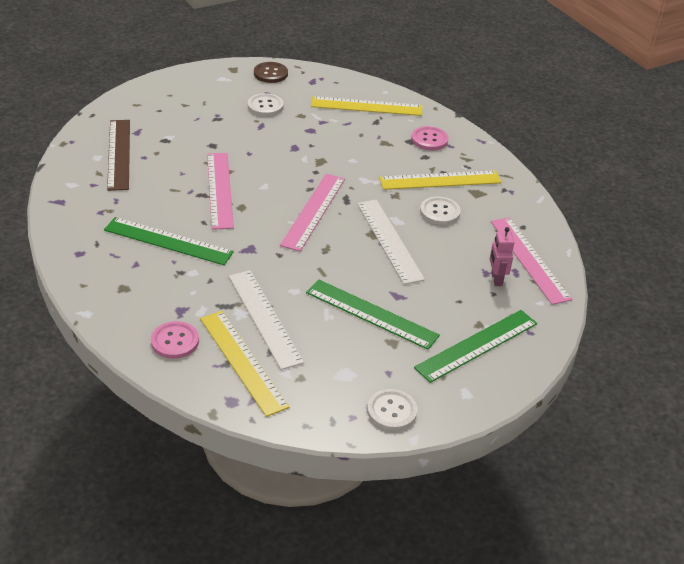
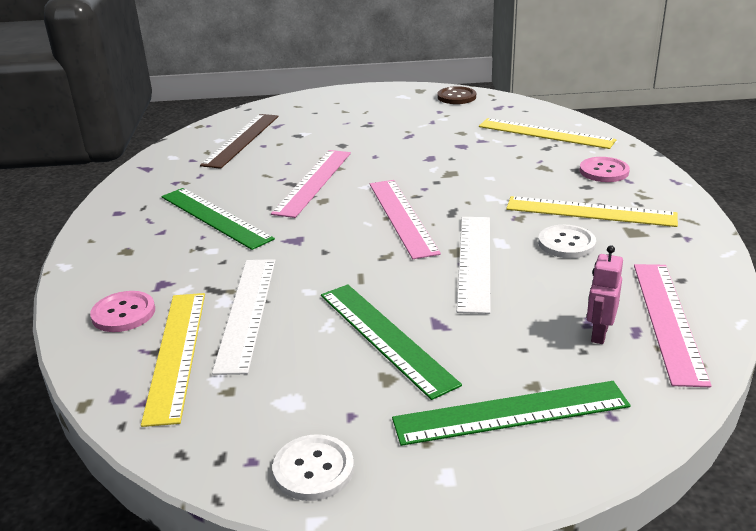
camera: 30 degrees right, 10 degrees down
(265, 106) = (428, 121): white button -> none
(313, 211) = (402, 217): pink ruler -> pink ruler turned 60 degrees counterclockwise

